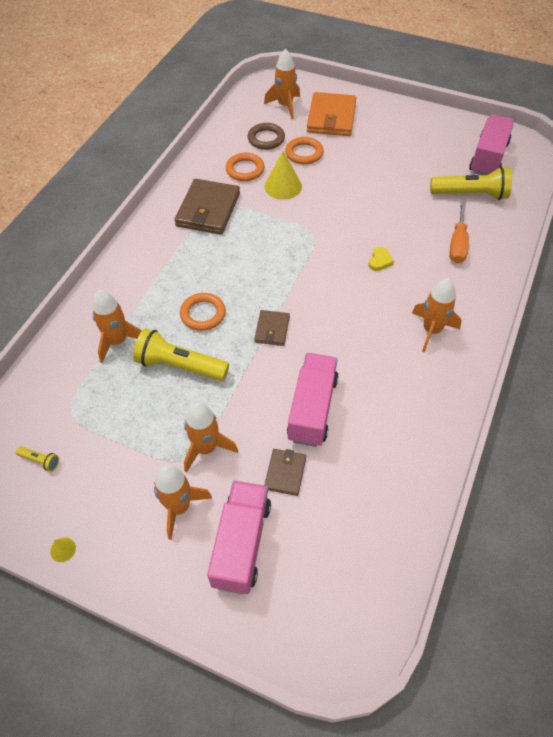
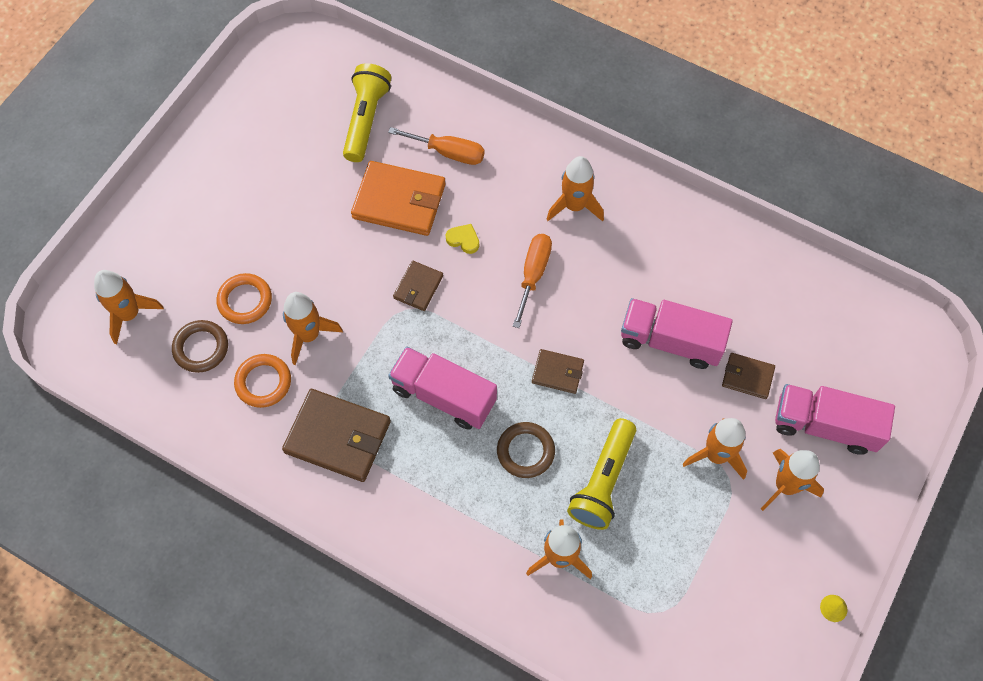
camera: 85 degrees left, 10 degrees up
(40, 461) = (727, 643): yellow flashlight -> none
(203, 314) = (525, 451): orange ring -> brown ring
(283, 186) = (308, 335): yellow cone -> orange rocket
(331, 117) = (174, 255): orange wallet -> orange wallet (399, 201)
(332, 239) = (418, 287): none -> brown wallet
(358, 307) = (533, 274): none -> orange screwdriver
(488, 158) = (302, 85): pink truck -> pink truck (443, 396)

